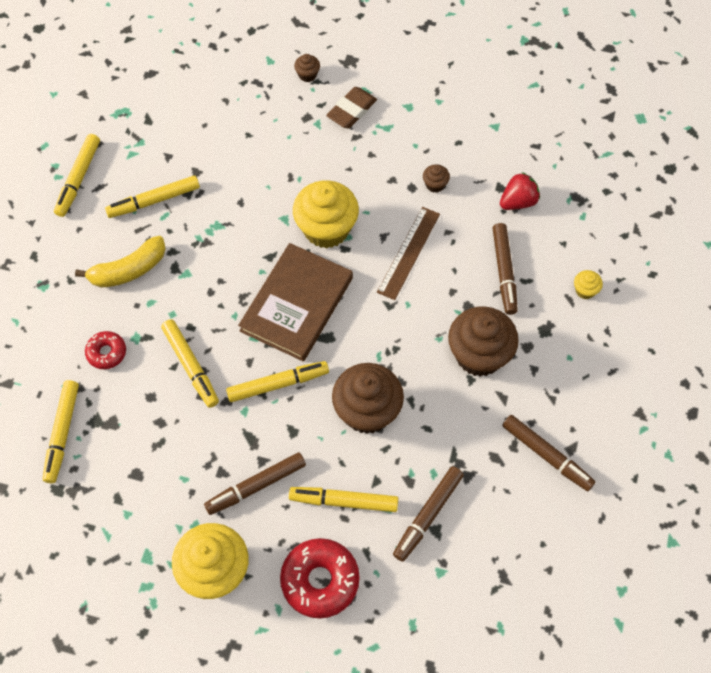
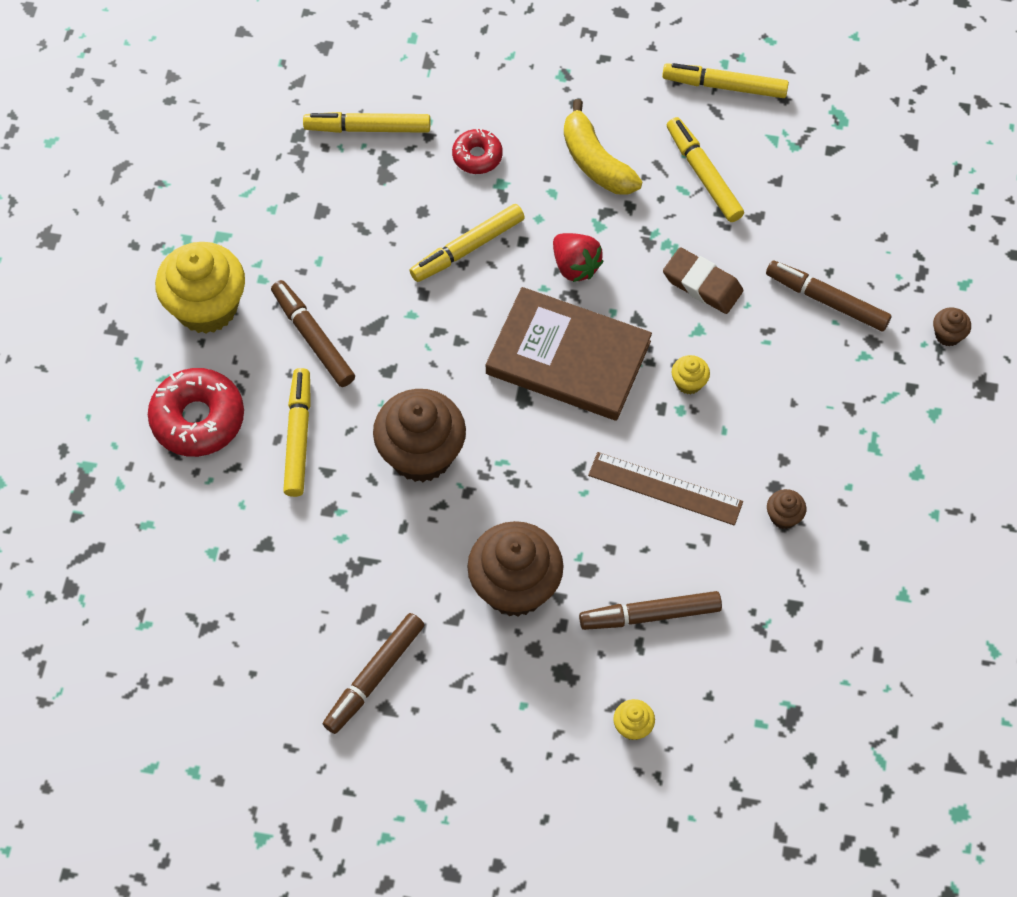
camera: 85 degrees right, 0 degrees up
(278, 384) = (451, 347): yellow marker -> none
(326, 229) = (689, 382): yellow cupcake -> yellow cupcake, size x0.43
(351, 110) = (895, 398): brown eraser -> brown eraser (702, 284)
(428, 515) = (284, 534): brown marker -> brown marker (826, 300)
(518, 202) = (771, 631): red strawberry -> red strawberry (575, 266)

